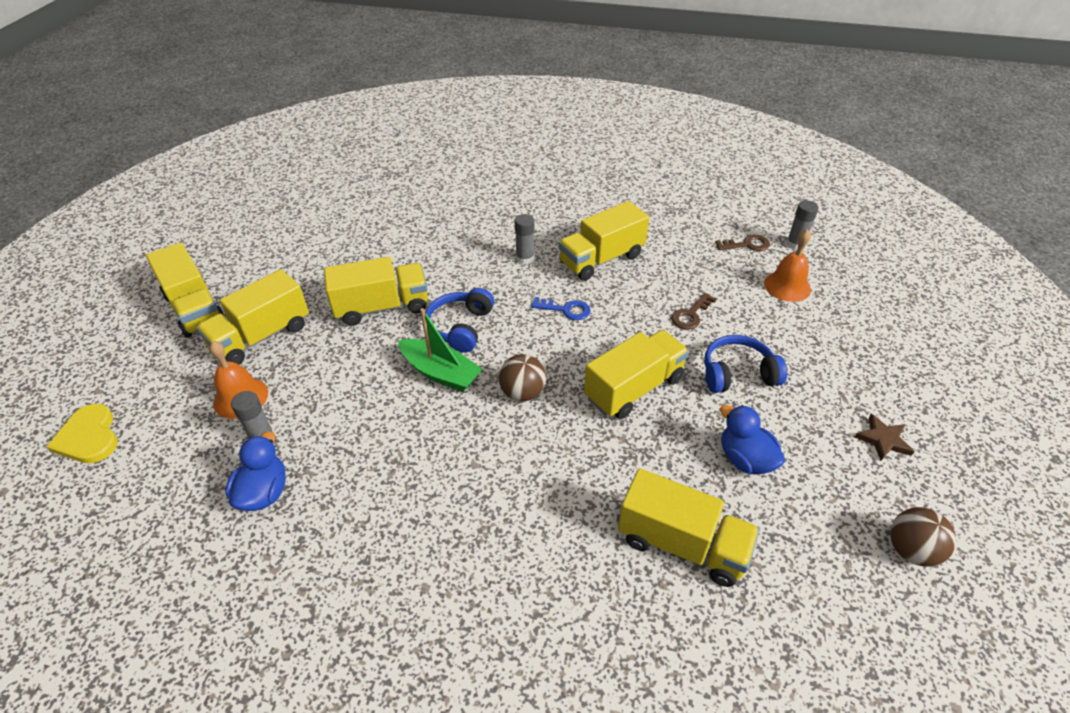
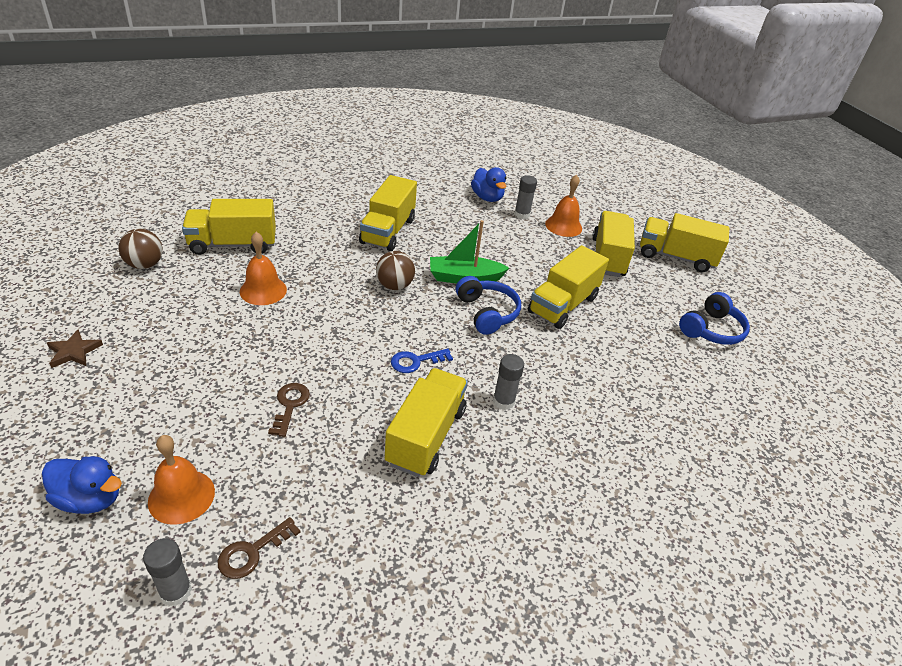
camera: 140 degrees right, 5 degrees down
(89, 437) = (604, 190): yellow heart -> none
(634, 388) = (311, 317): yellow truck -> yellow truck (388, 231)
(670, 444) = (263, 290): none -> orange bell
(737, 374) = (222, 361): blue headphones -> blue headphones (711, 330)
(745, 459) = (200, 299): blue duck -> blue duck (90, 499)
(911, 550) = (66, 285): brown ball -> brown ball (145, 265)

